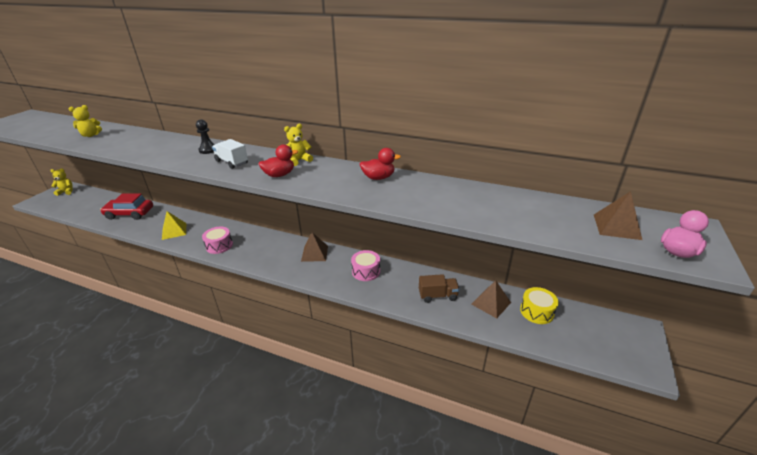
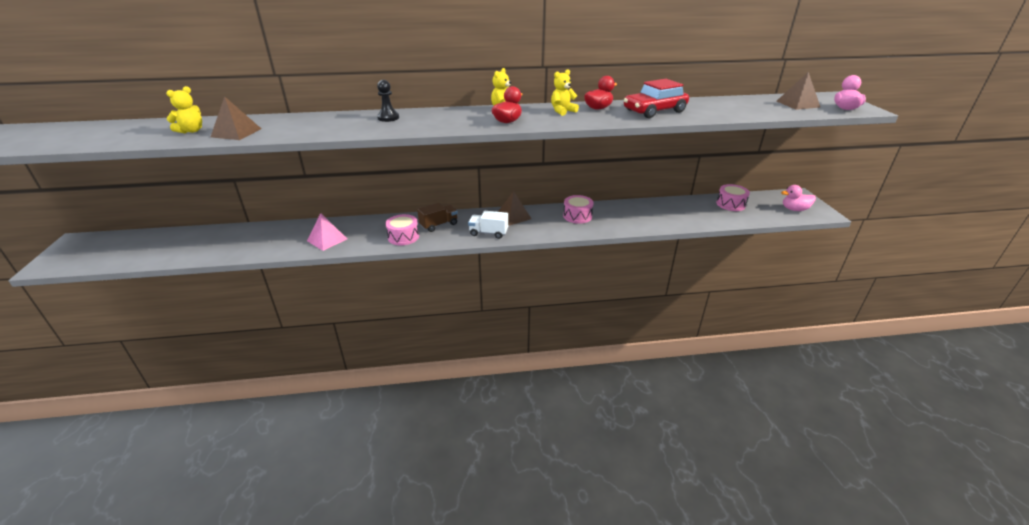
camera: 30 degrees left, 0 degrees up
(66, 192) = (88, 244): yellow teddy bear -> yellow teddy bear (562, 111)
(130, 214) = (236, 240): red car -> red car (654, 111)
(174, 231) = (327, 240): yellow pyramid -> pink pyramid
(232, 162) = (438, 122): white truck -> white truck (488, 233)
(437, 295) = (654, 215): brown truck -> brown truck (439, 225)
(491, 303) = (696, 208): brown pyramid -> brown pyramid (236, 133)
(537, 311) = (730, 204): yellow drum -> pink drum
(612, 347) = (794, 209): none -> pink duck

